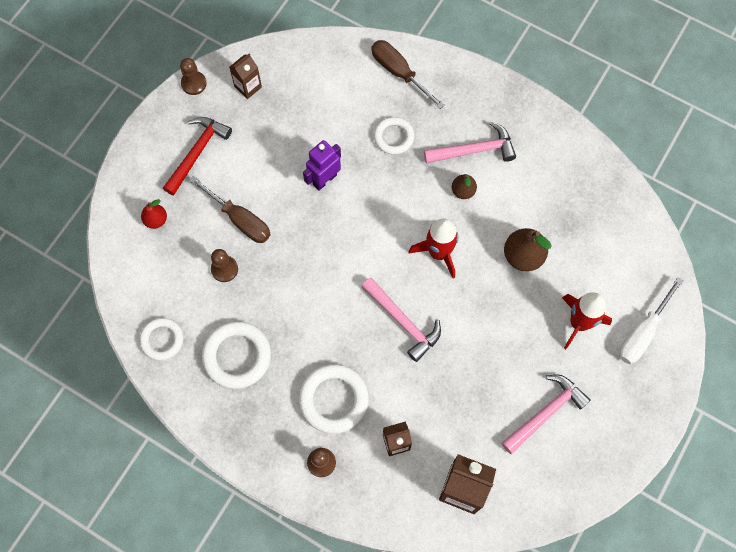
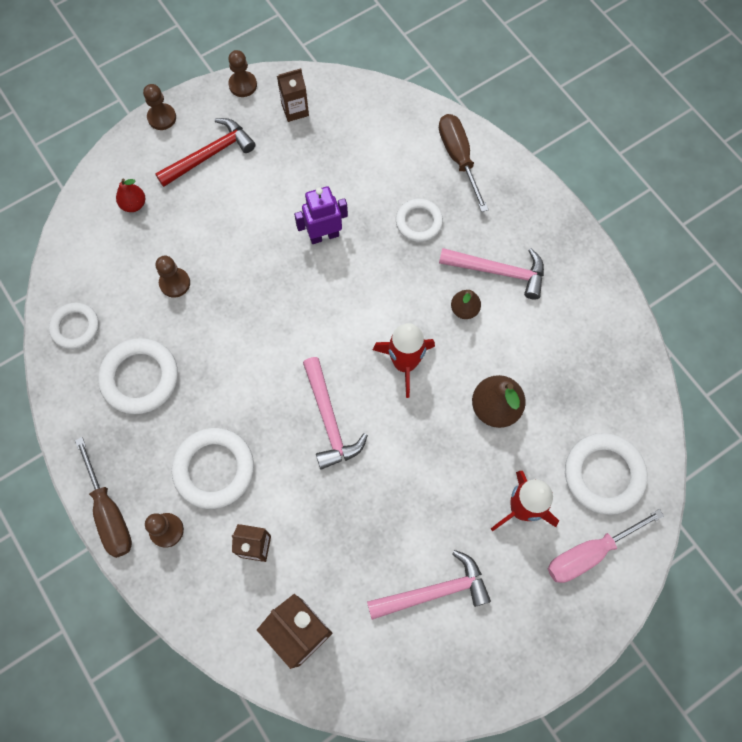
camera: 25 degrees right, 0 degrees up
(140, 138) = (162, 118): none -> brown pawn
(240, 220) = (217, 240): brown screwdriver -> brown screwdriver (110, 513)
(625, 270) = (603, 475): none -> white ring
(642, 333) = (588, 553): white screwdriver -> pink screwdriver

